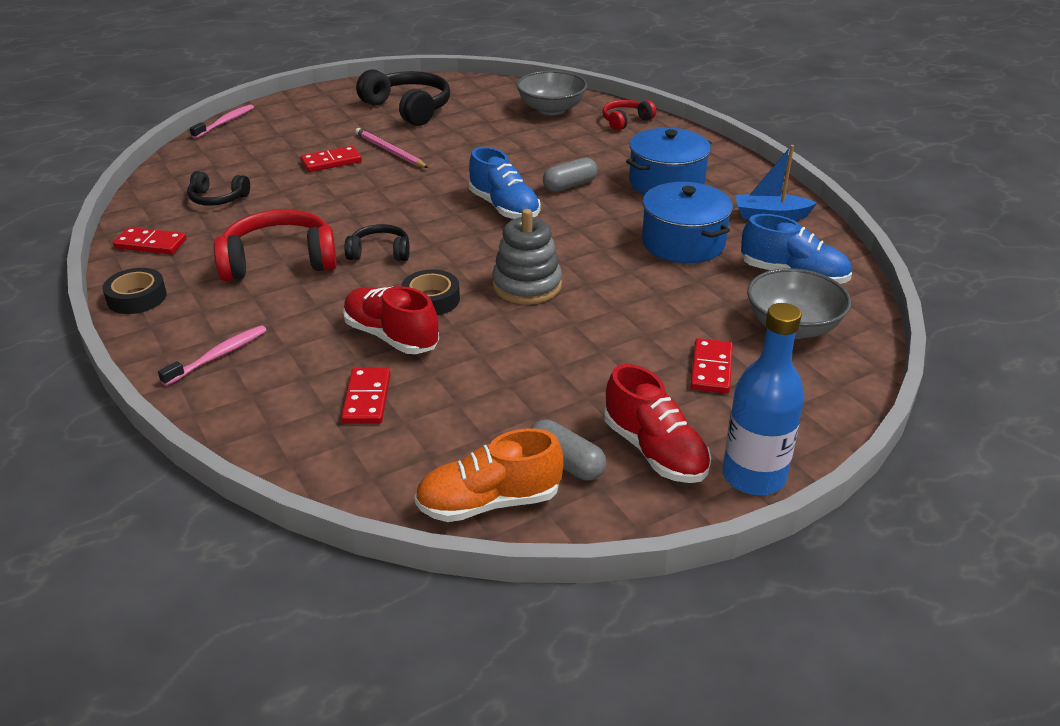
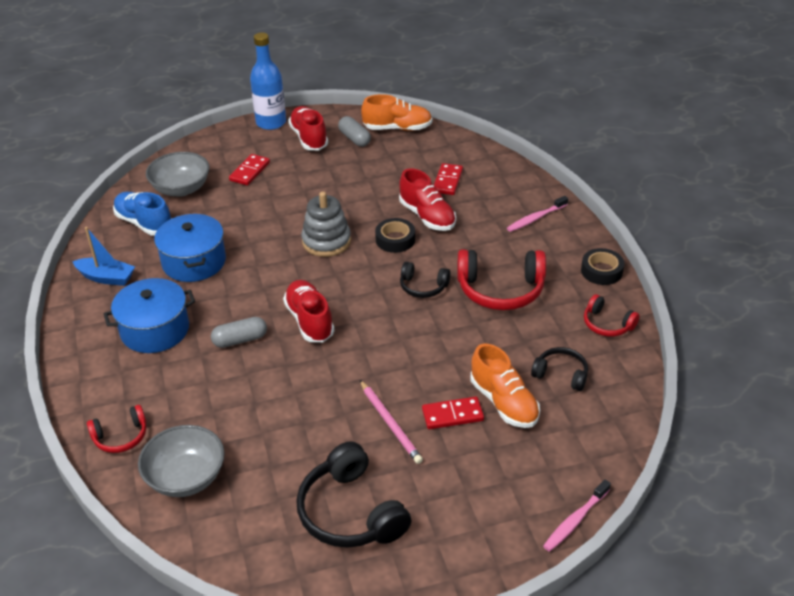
camera: 165 degrees left, 5 degrees up
(151, 244) = (607, 324): red domino -> red headphones
(280, 174) = (504, 402): none -> orange shoe
(504, 208) = (309, 321): blue shoe -> red shoe

